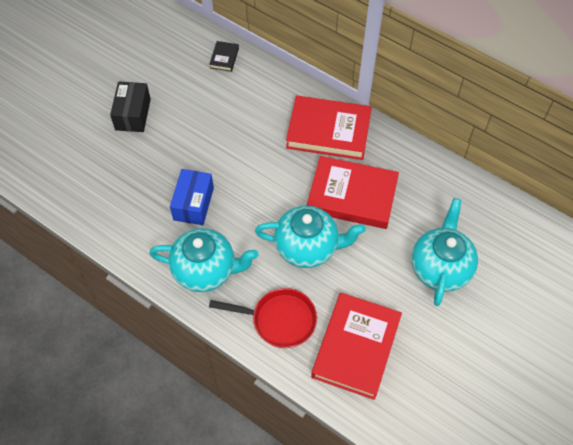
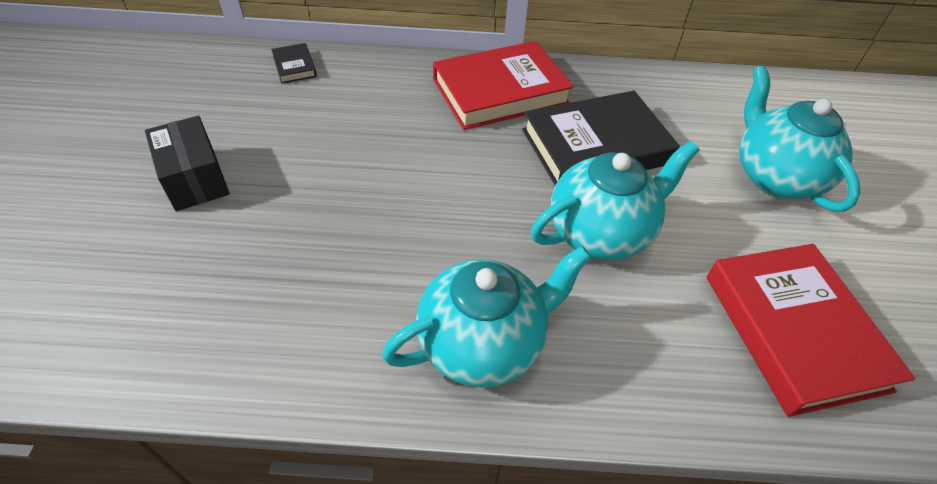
camera: 35 degrees left, 10 degrees down
(193, 204) = (385, 255): blue box -> none
(279, 320) = (659, 355): red pan -> none
(352, 196) = (595, 147): red book -> black book

